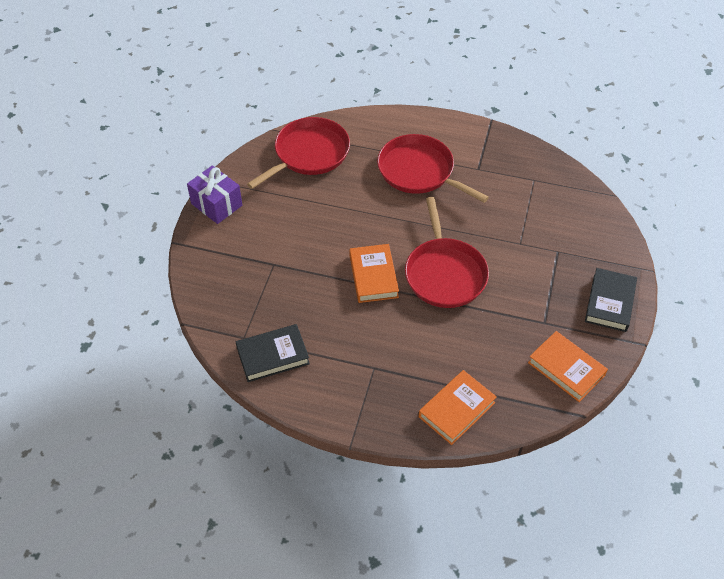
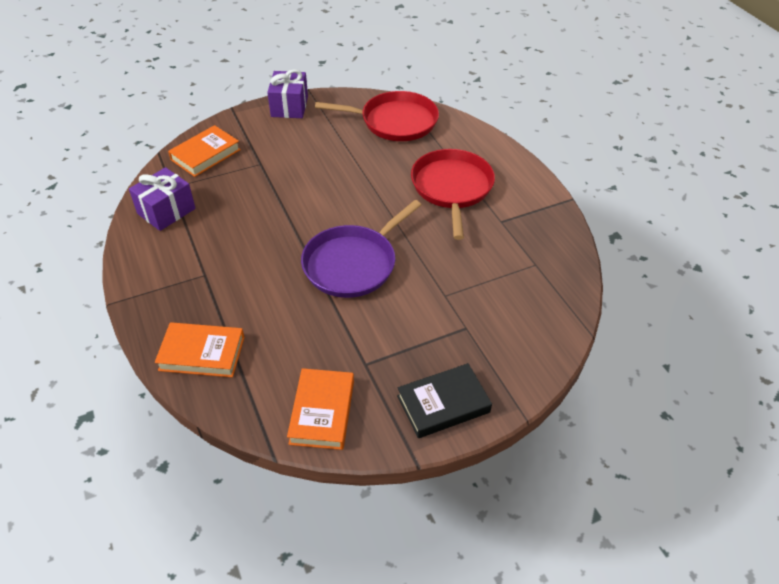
camera: 50 degrees right, 5 degrees down
(273, 356) = (166, 211): black book -> purple gift
(373, 276) = (304, 222): orange book -> orange book (205, 155)
(444, 273) = (353, 263): red pan -> purple pan

